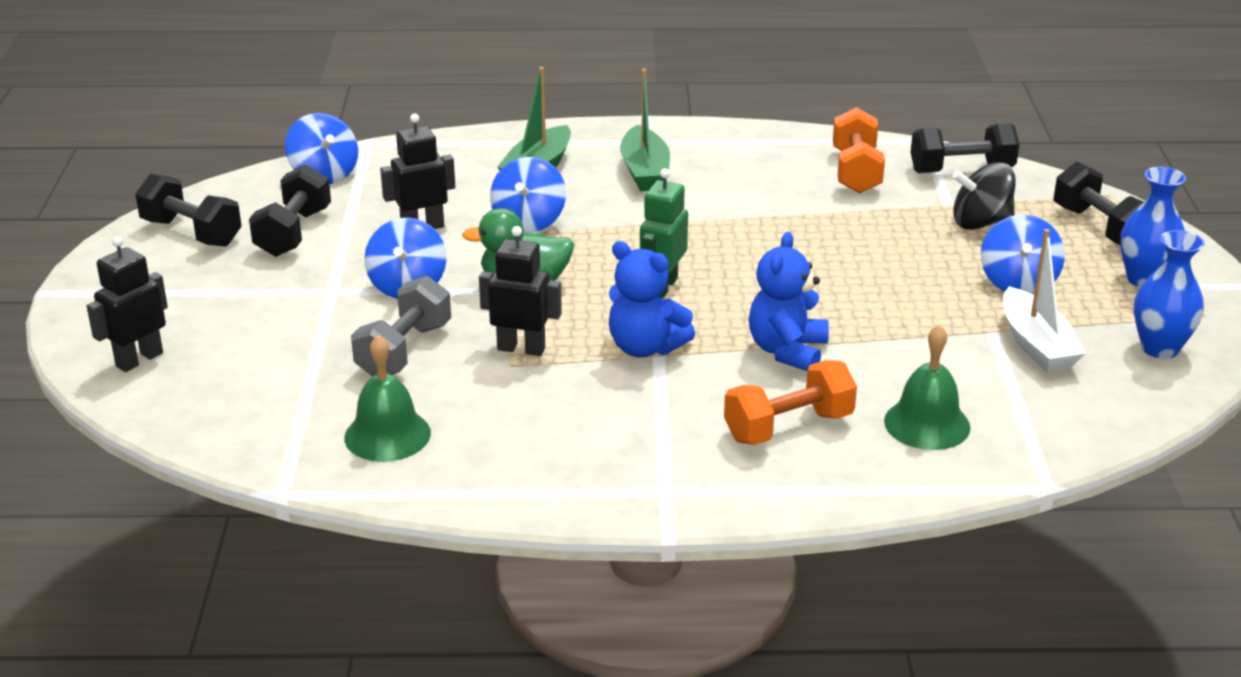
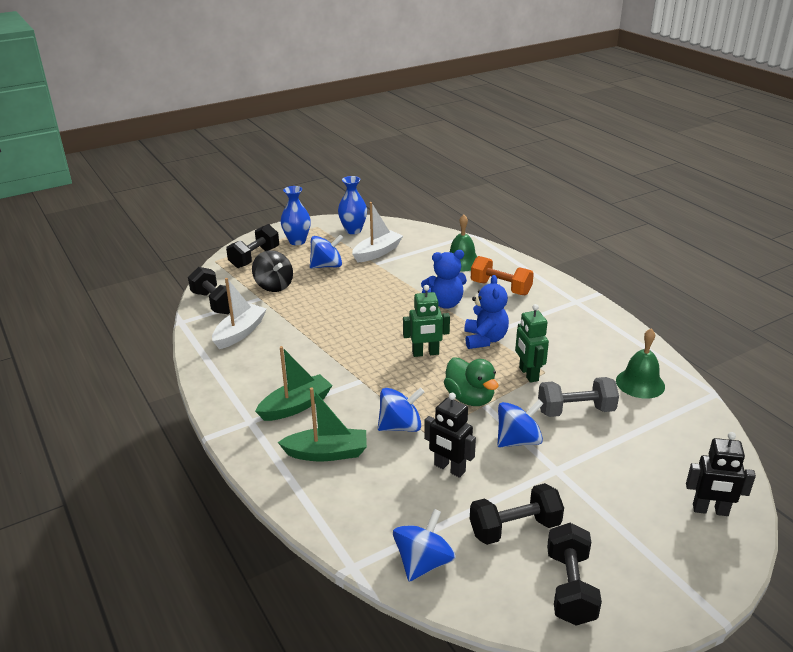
camera: 120 degrees left, 0 degrees up
(521, 348) = (528, 374): black robot -> green robot
(856, 171) = (240, 333): orange dumbbell -> white boat

